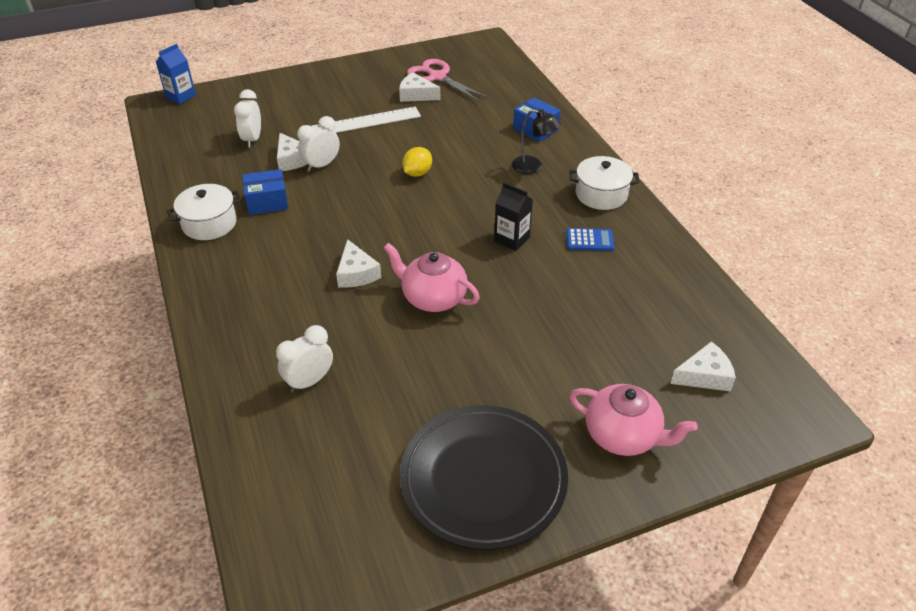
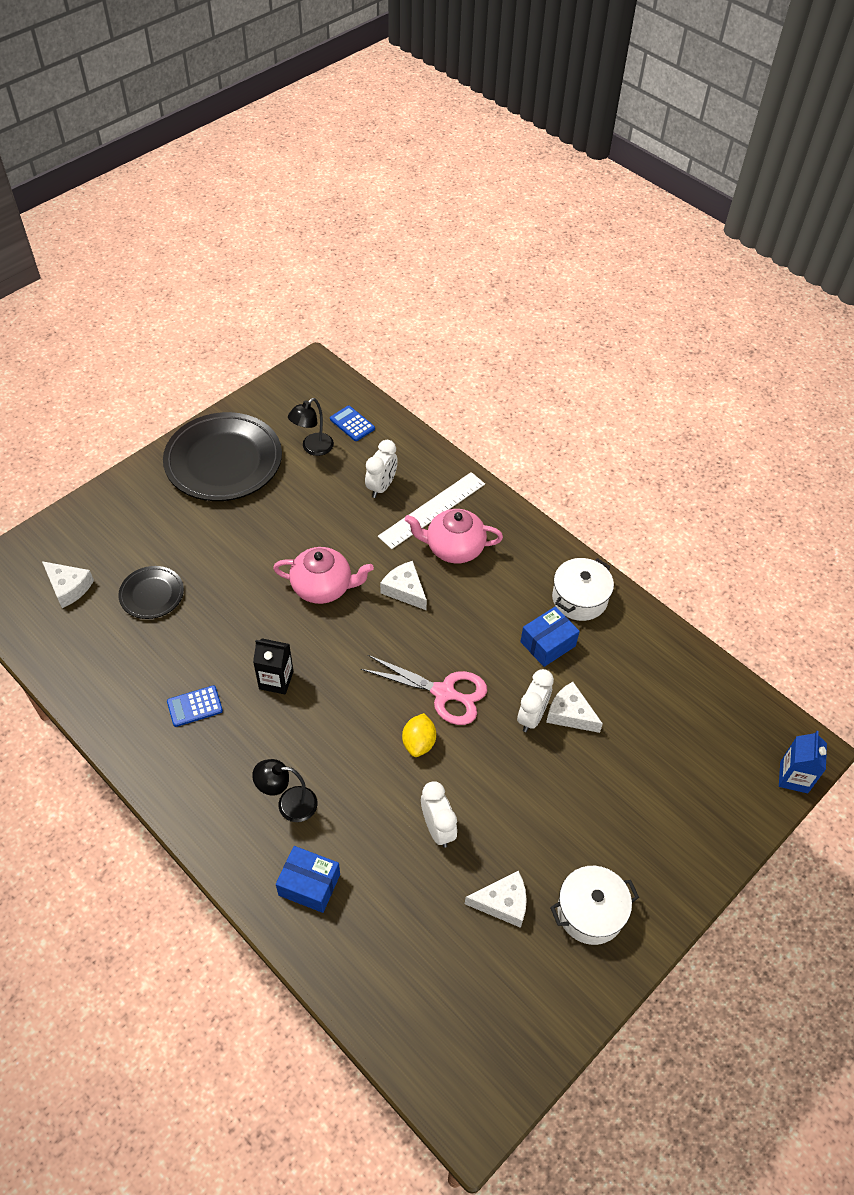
camera: 155 degrees right, 10 degrees up
(252, 139) = (639, 730): white clock -> white clock (437, 828)
(288, 481) = (352, 424): none -> blue calculator
(359, 460) = (313, 448): none -> black lamp
(364, 122) = (534, 814): white ruler -> white ruler (432, 510)
(437, 77) = (497, 963): pink scissors -> pink scissors (444, 693)
(601, 194) = (195, 783): white pot -> white pot (590, 912)
(612, 341) = (152, 594): none -> black plate
(623, 436) = (131, 519): pink teapot -> pink teapot (454, 548)
(704, 376) = (68, 587): white cheese -> white cheese turned 105 degrees counterclockwise

